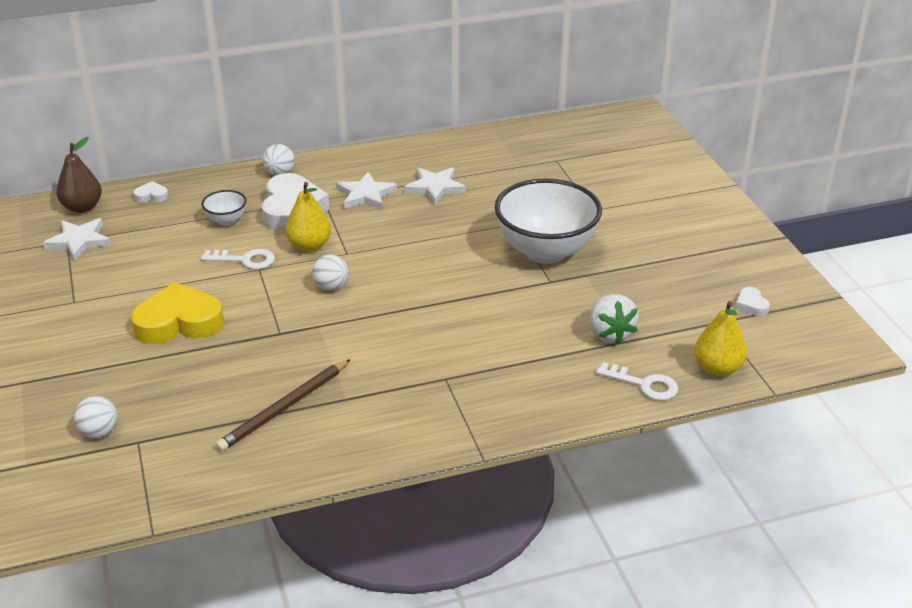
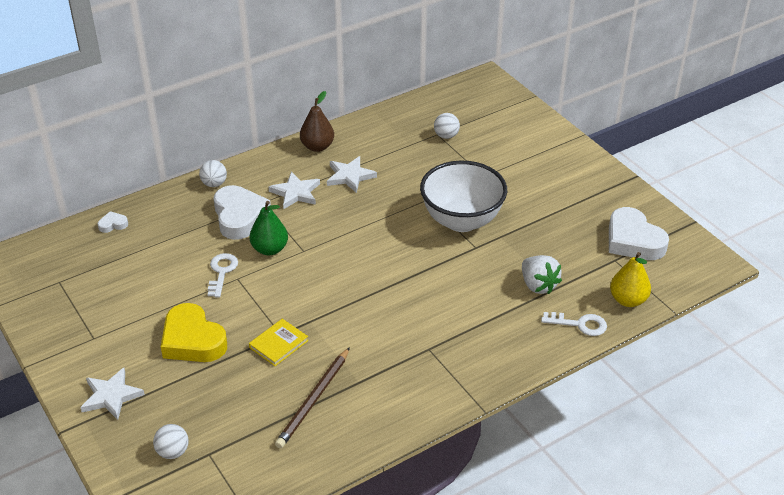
camera: 15 degrees left, 5 degrees up
(79, 241) = (70, 280): white star -> white star (111, 396)
(82, 207) = (57, 246): brown pear -> brown pear (317, 147)
(179, 322) = (192, 340): yellow heart -> yellow heart turned 105 degrees counterclockwise
(226, 220) = (189, 237): white bowl -> none
(245, 260) = (222, 272): white key -> white key turned 75 degrees counterclockwise
(272, 343) = (278, 344): none -> yellow book
(309, 246) = (269, 249): yellow pear -> green pear
(331, 287) = (304, 284): white ball -> white ball (446, 136)
(751, 305) = (633, 240): white heart -> white heart, size x2.29

